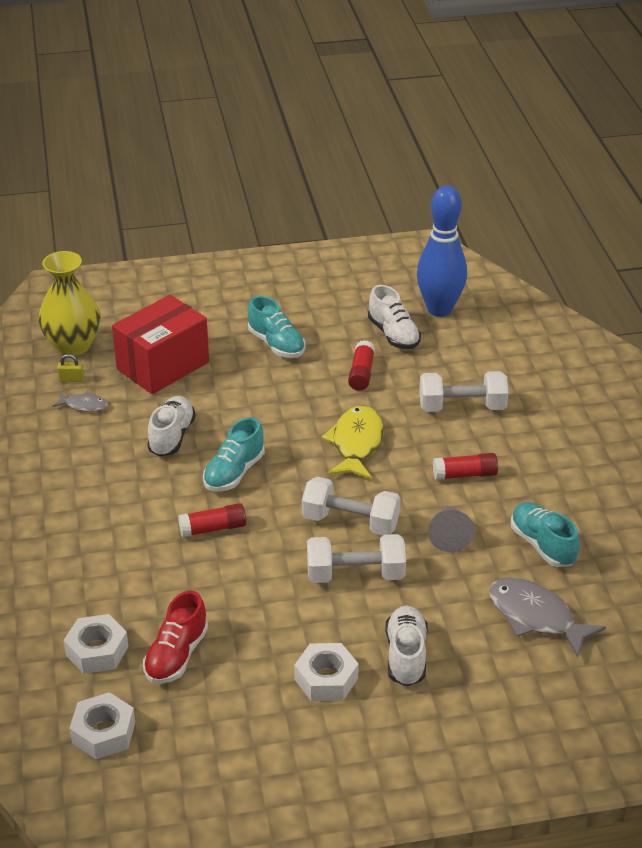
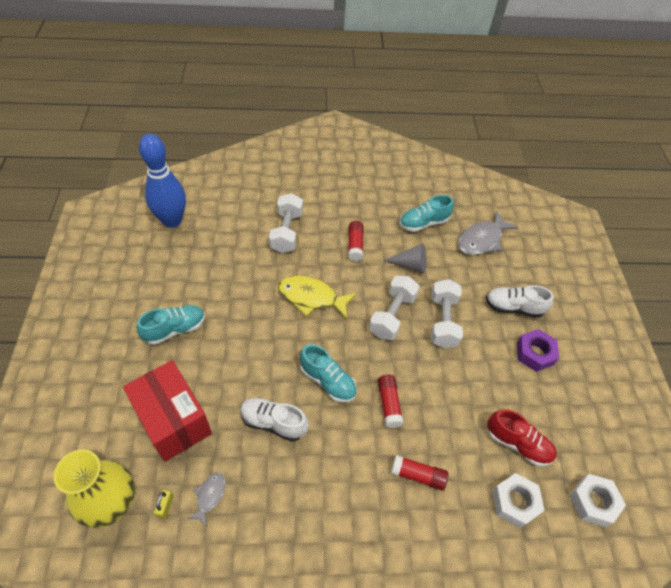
camera: 85 degrees left, 15 degrees up
(326, 679) = (534, 353): white nut -> purple nut
(361, 373) = (232, 280): red glue stick -> red glue stick (418, 475)
(393, 334) = (192, 253): white shoe -> none

